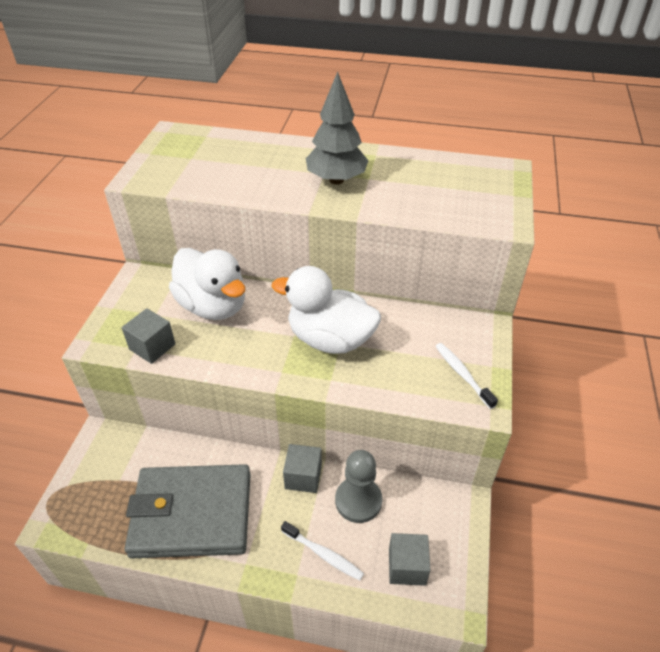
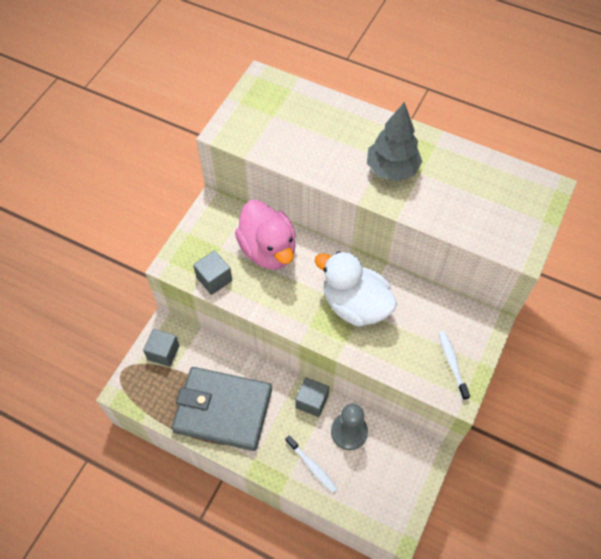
camera: 15 degrees right, 15 degrees up
(213, 306) = (268, 250): white duck -> pink duck
(407, 566) = (370, 492): grey cube -> grey cube (163, 352)

